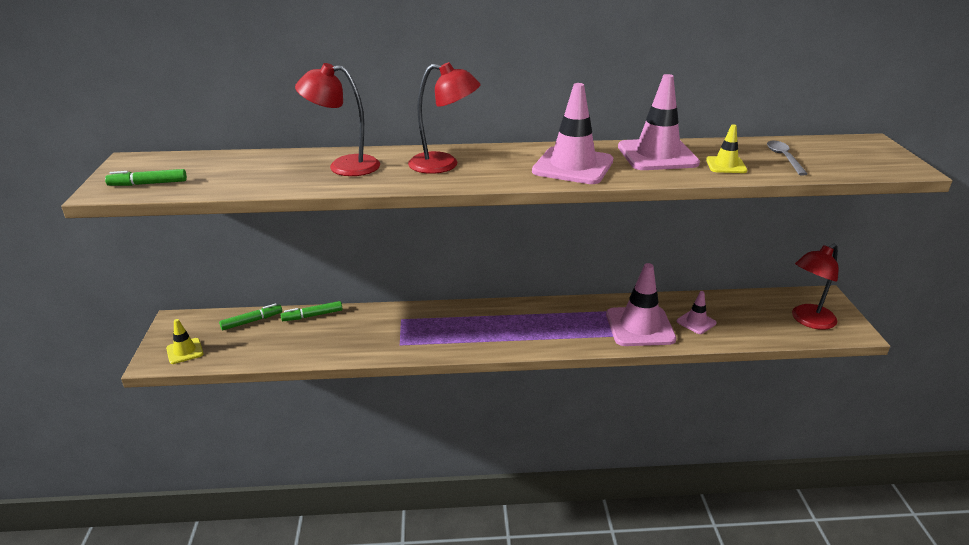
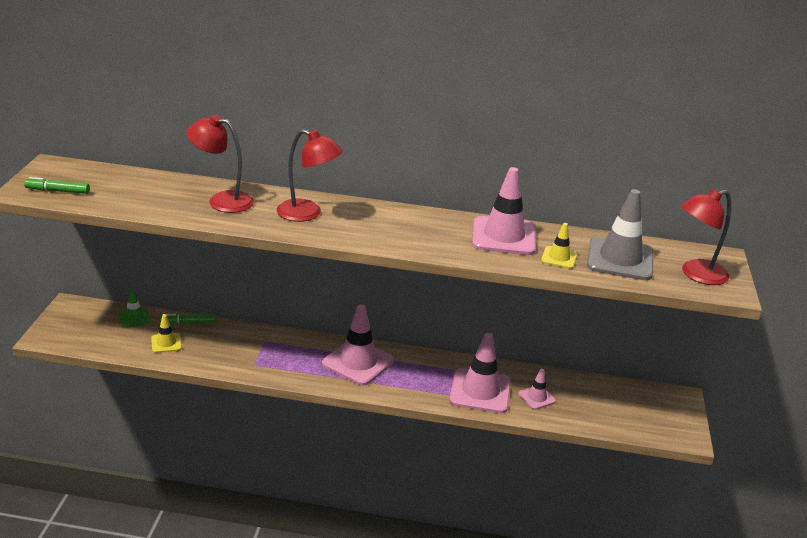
camera: 10 degrees right, 0 degrees up
(185, 351) = (70, 334): yellow traffic cone -> yellow traffic cone (166, 343)
(252, 321) = (134, 318): green marker -> green traffic cone
(573, 166) = (419, 235): pink traffic cone -> pink traffic cone (358, 362)
(783, 158) = (620, 259): grey spoon -> grey traffic cone
(808, 321) = (648, 417): red lamp -> red lamp (696, 274)

